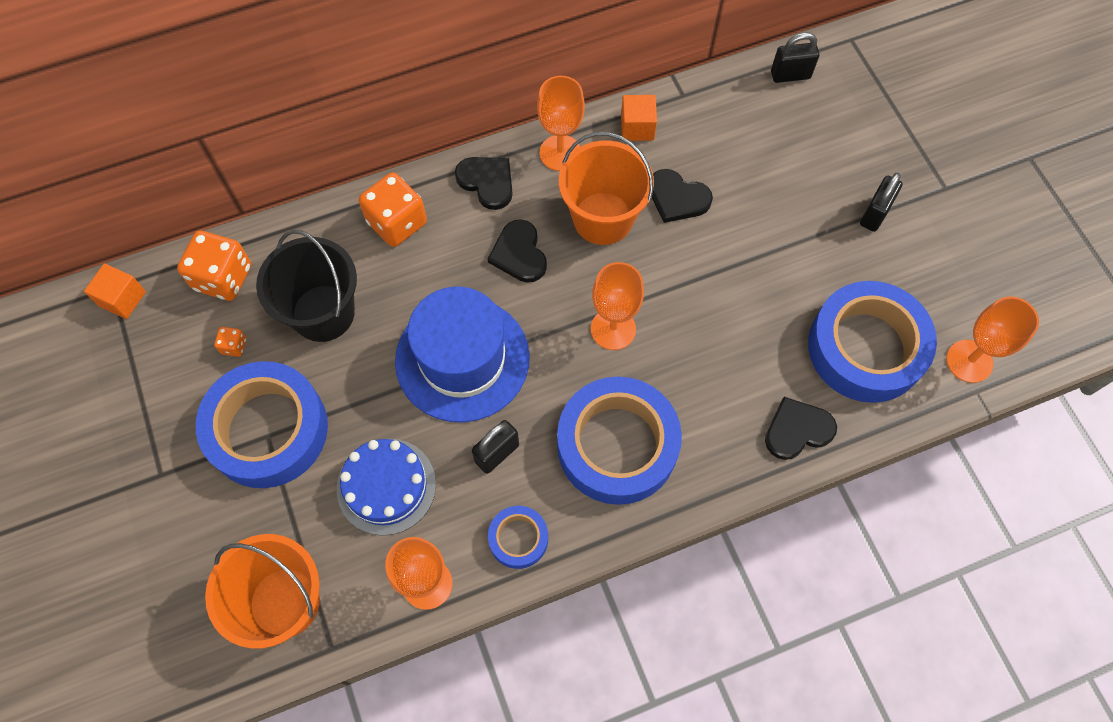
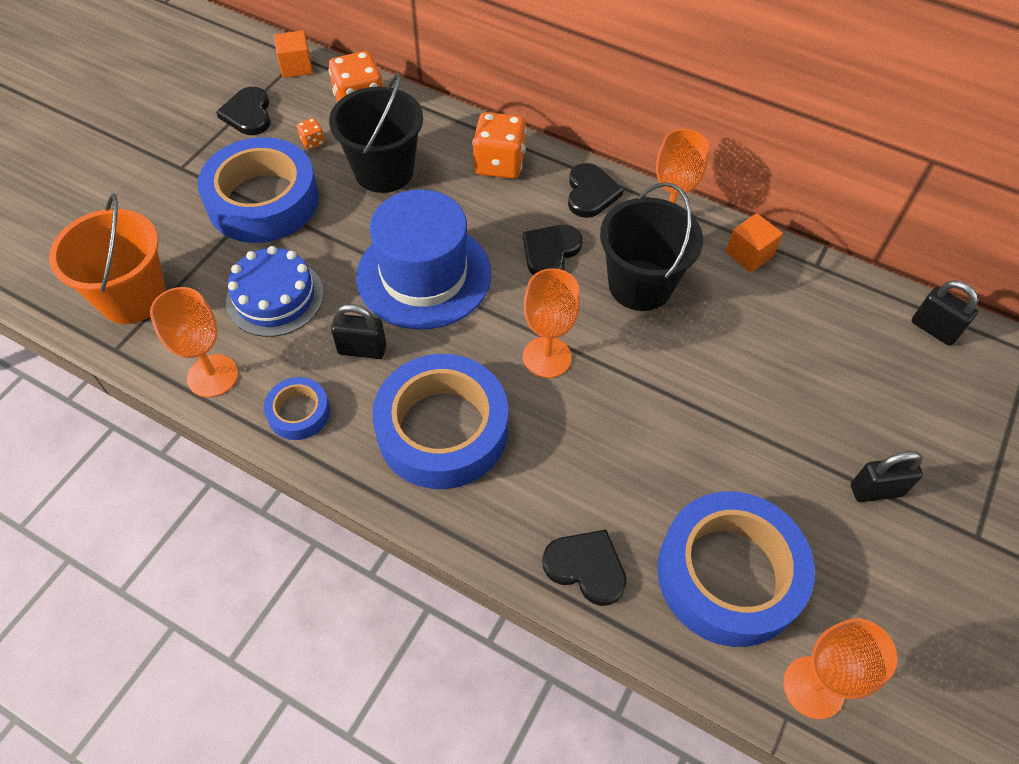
camera: 50 degrees right, 10 degrees down
(602, 218) = (640, 285): orange bucket -> black bucket
(677, 198) = (716, 324): black heart -> black heart (248, 114)

